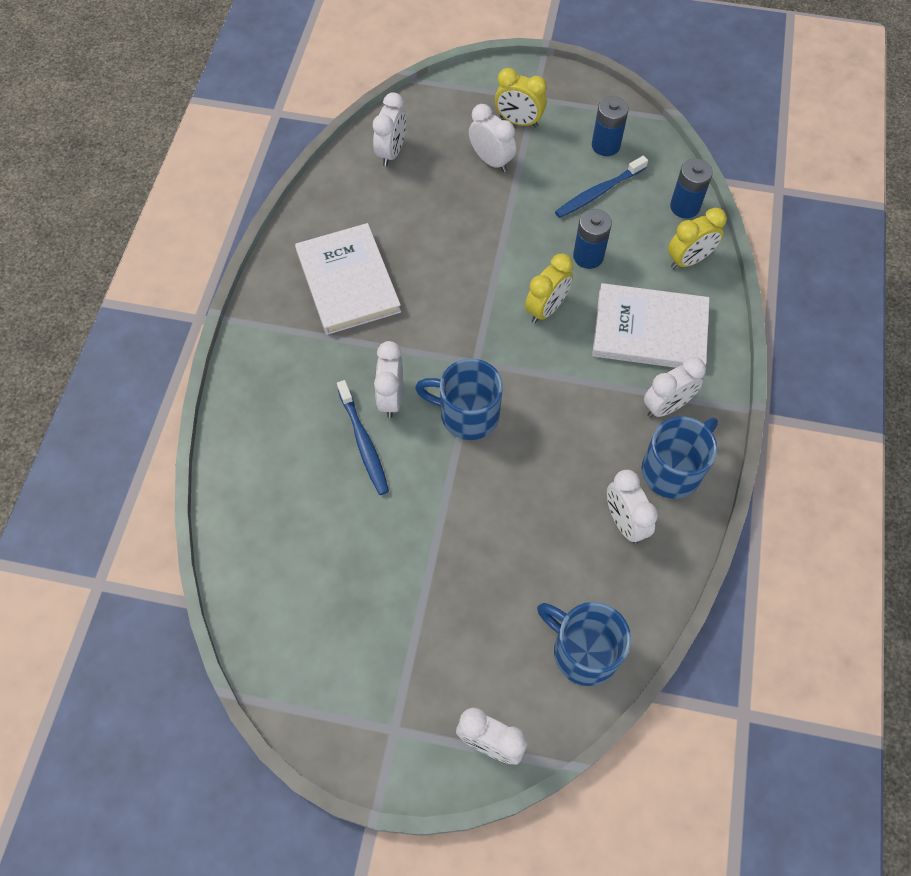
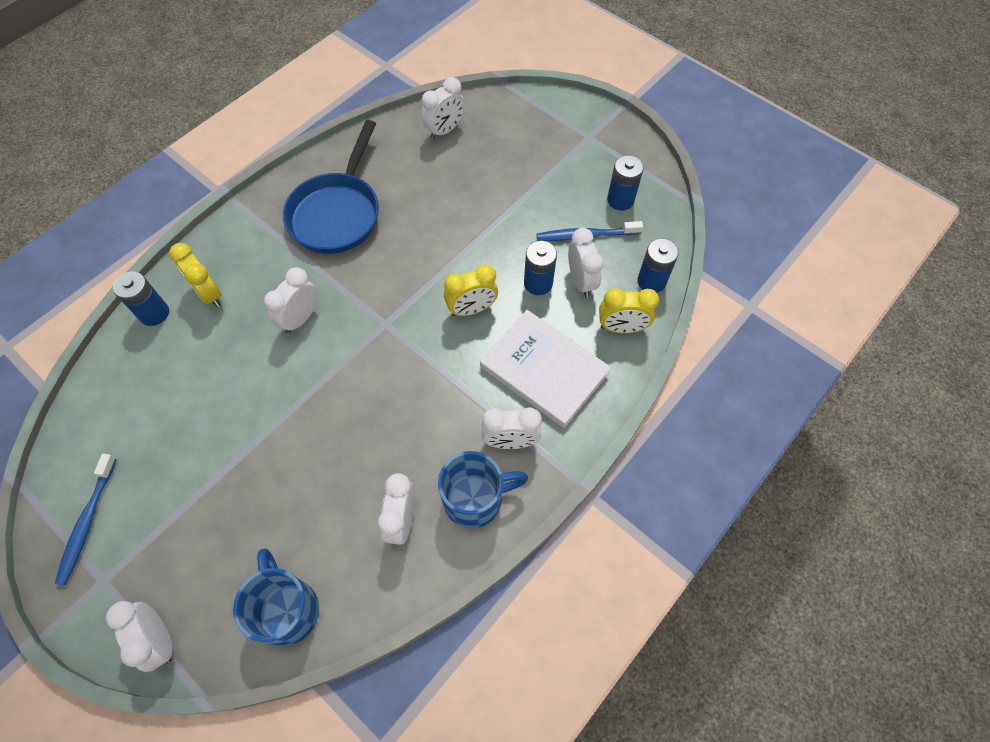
camera: 30 degrees right, 0 degrees up
(237, 468) = (154, 313): none -> blue battery
(347, 281) = (337, 213): white book -> blue pan
(363, 442) = (254, 342): blue toothbrush -> blue toothbrush (87, 522)
(467, 414) = (346, 361): blue mug -> none
(491, 161) = (517, 171): white clock -> white clock (581, 281)
(518, 122) = (562, 150): yellow clock -> yellow clock (209, 294)

